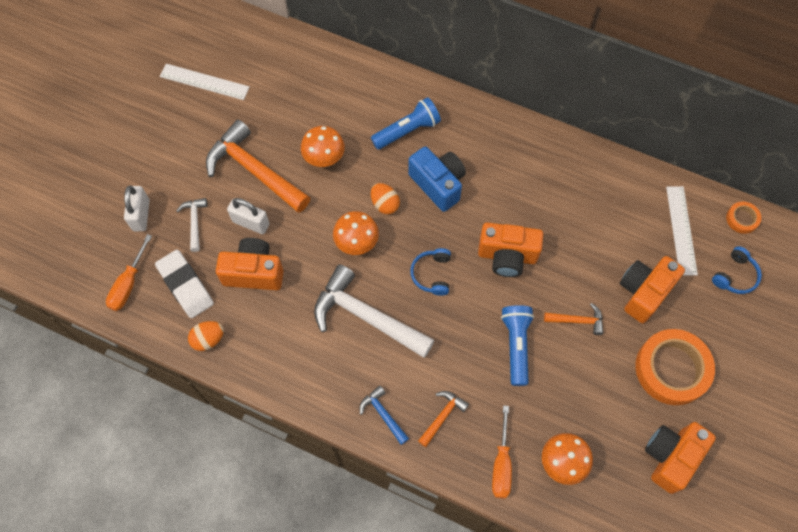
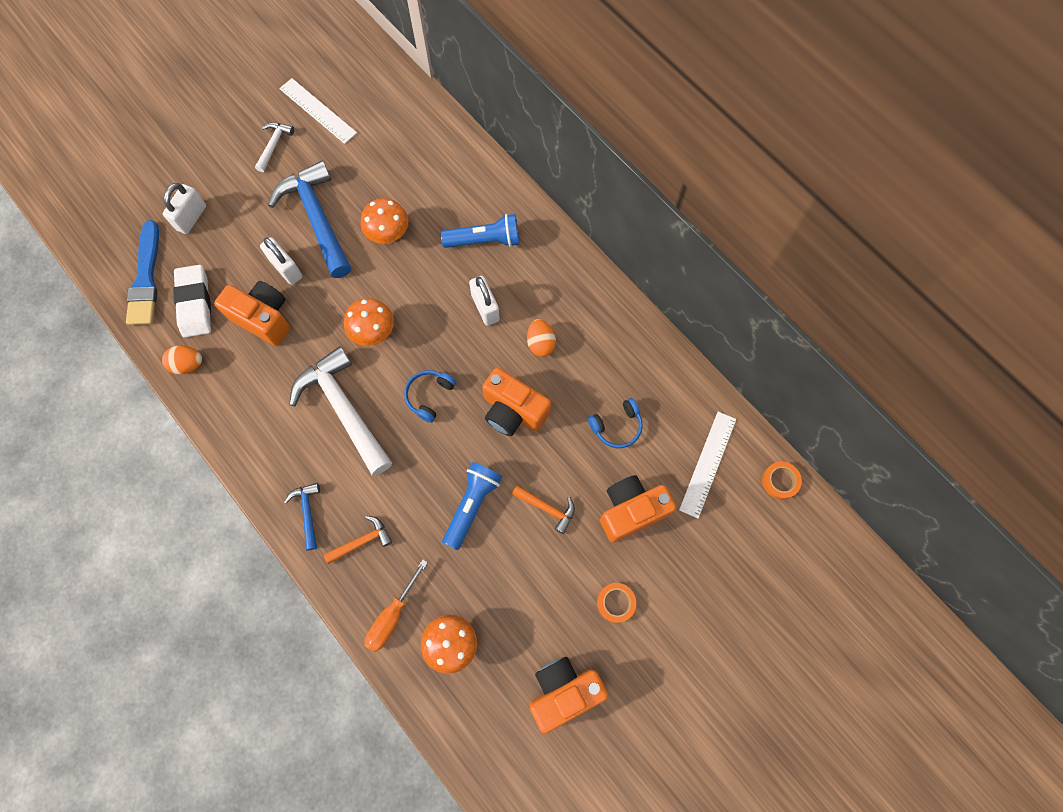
camera: 25 degrees right, 5 degrees up
(128, 284) = (146, 279): orange screwdriver -> blue brush
(195, 222) = (236, 245): white hammer -> white hammer (274, 145)
(254, 170) = (317, 218): orange hammer -> blue hammer
(385, 204) = (422, 305): orange egg -> orange egg (540, 343)
(438, 184) = (485, 308): blue camera -> white padlock
(672, 369) = (616, 603): orange tape -> orange tape, size x0.47
(735, 275) = (738, 537): blue headphones -> blue headphones (617, 426)

